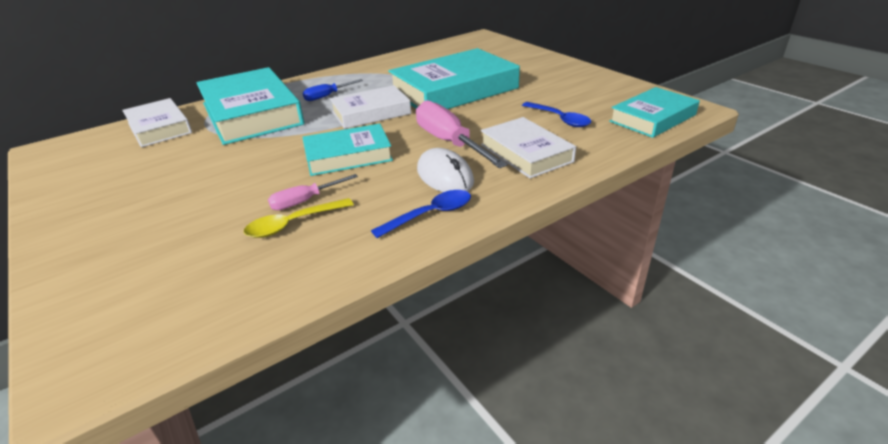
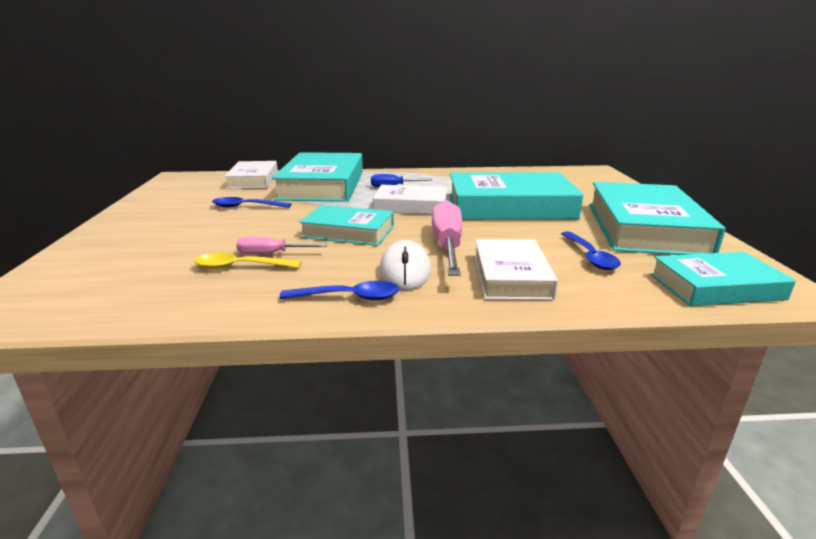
camera: 30 degrees right, 10 degrees down
(200, 161) = (246, 207): none -> blue spoon
(569, 83) = (644, 228): none -> turquoise book

